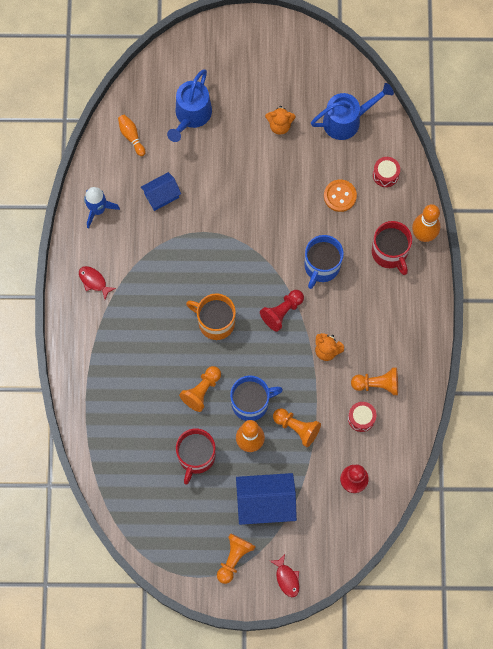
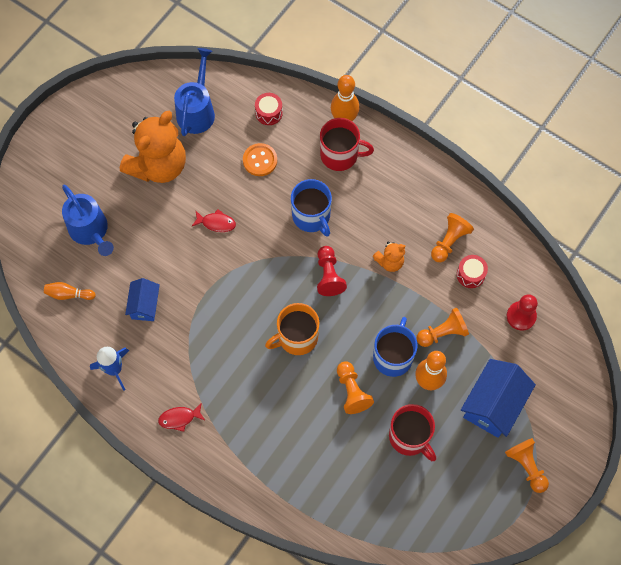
camera: 55 degrees left, 5 degrees down
(280, 125) = (158, 165): orange teddy bear -> orange teddy bear, size x2.18
(287, 578) = (574, 432): red fish -> red fish (216, 223)

